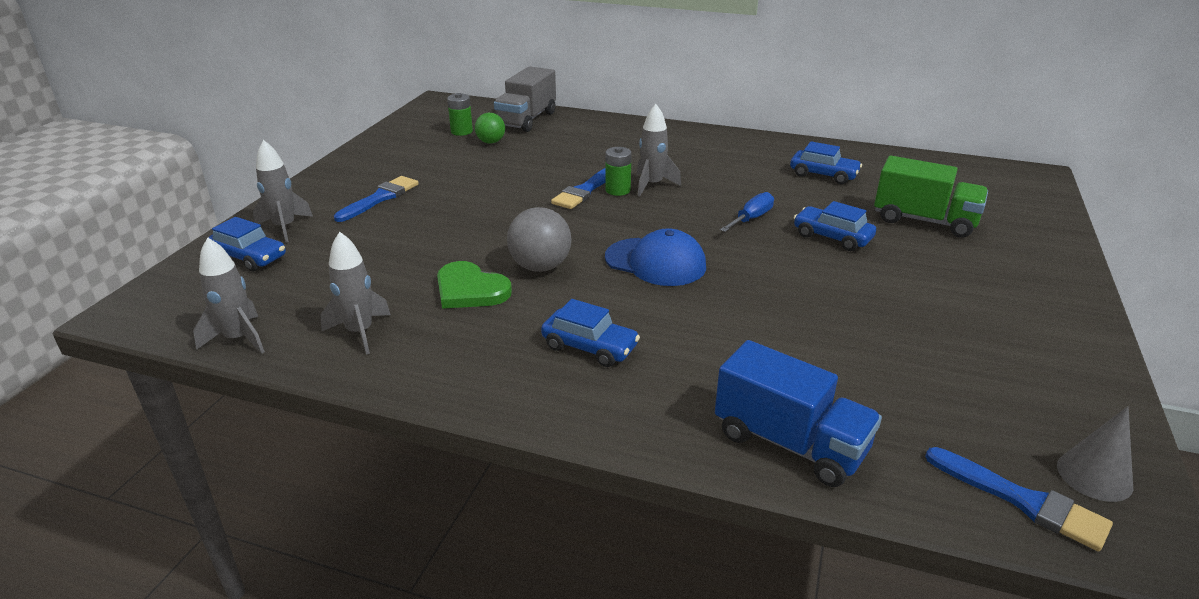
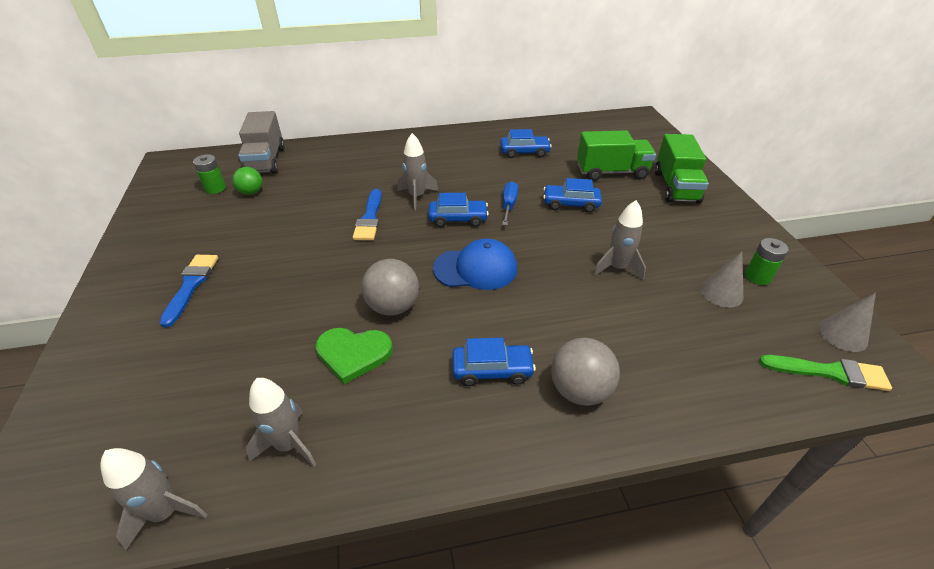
camera: 30 degrees left, 10 degrees up
(249, 257) = (100, 406): blue car -> blue car (458, 219)
(285, 227) = (113, 354): grey rocket -> grey rocket (617, 268)
(618, 190) = (395, 209): green battery -> green battery (757, 277)
(666, 395) = (580, 390): none -> grey ball
(790, 443) = (684, 393): blue truck -> none
(949, 376) = (721, 293): none -> grey cone
(1005, 258) = (675, 187): none -> green truck
(1023, 501) = (829, 372): blue brush -> green brush

